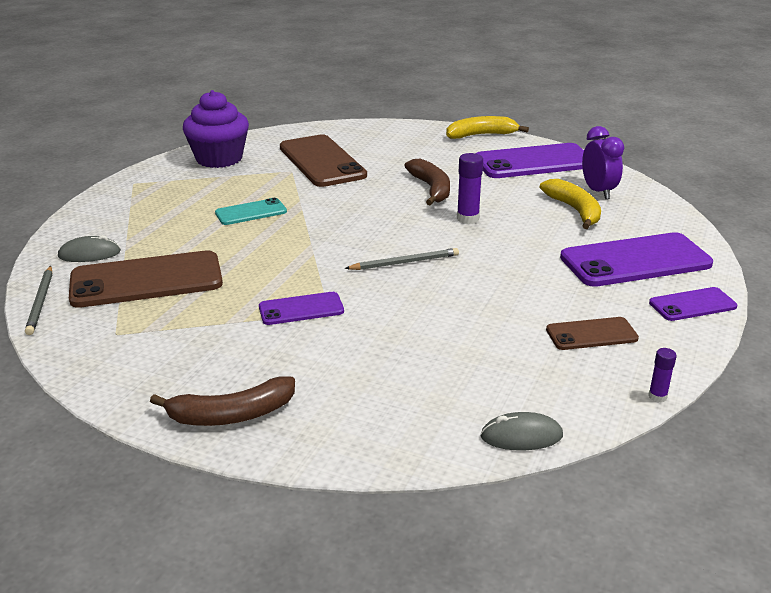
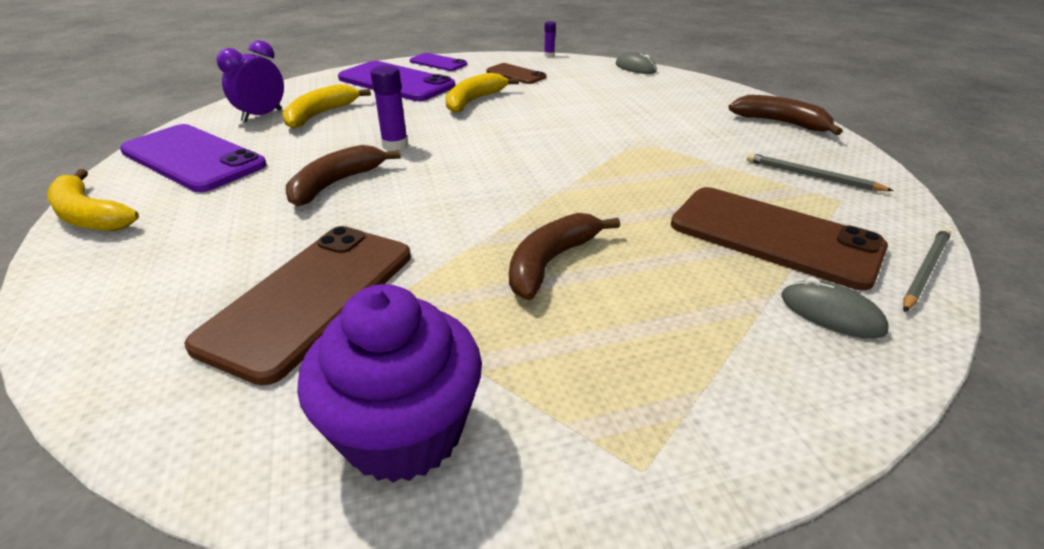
camera: 130 degrees left, 5 degrees up
(251, 212) = (550, 262): turquoise phone -> brown banana
(301, 309) = (655, 150): purple phone -> none
(404, 262) = (520, 142): grey pencil -> grey pencil (812, 176)
(528, 279) = (474, 101): none -> yellow banana

